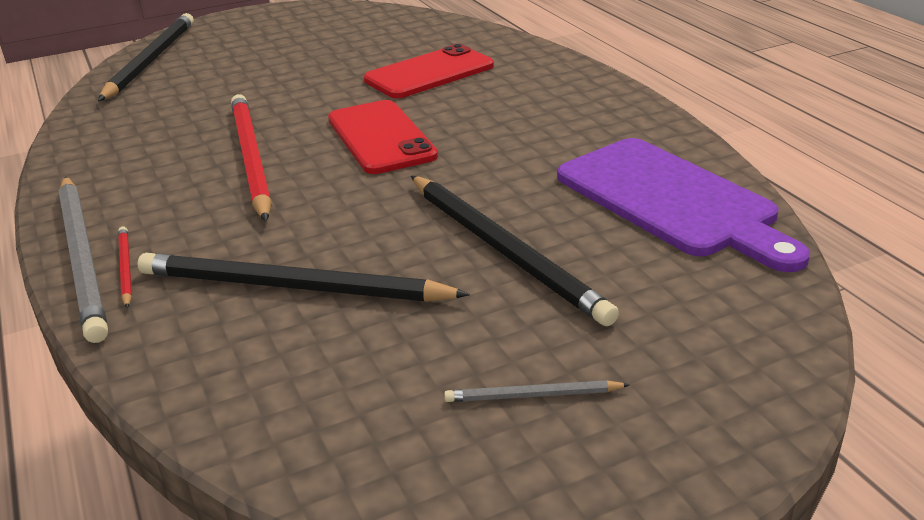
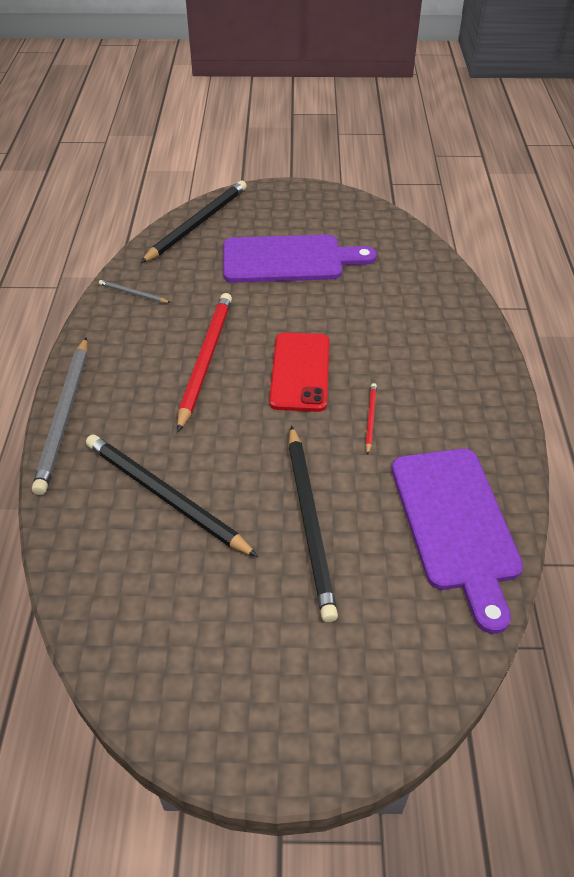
camera: 25 degrees right, 15 degrees up
(125, 268) = (83, 436): red pencil -> red pencil (370, 418)
(291, 61) = (288, 260): none -> purple cutting board
(429, 73) = (377, 310): red phone -> none
(532, 395) = (245, 655): grey pencil -> grey pencil (133, 294)

